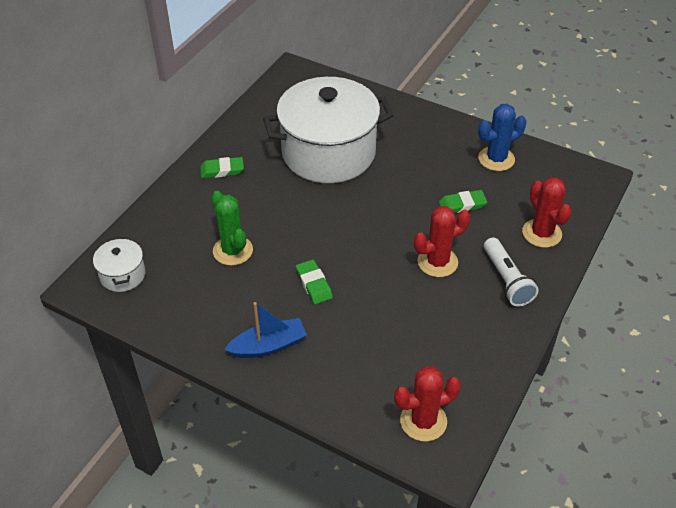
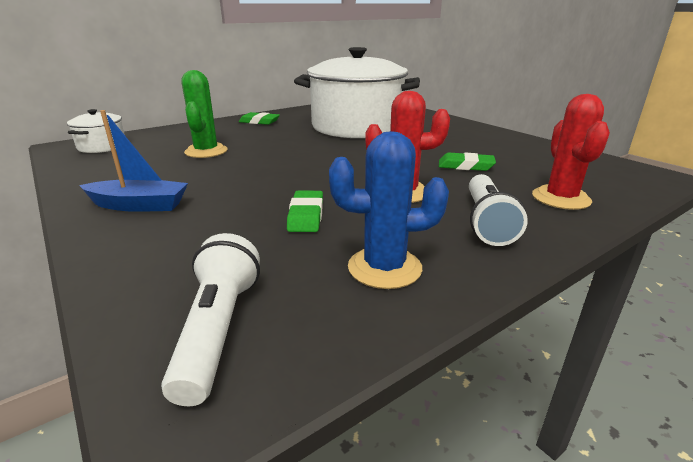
camera: 25 degrees right, 20 degrees down
(314, 284) = (248, 180): green eraser -> green eraser (306, 215)
(423, 421) = (218, 330): red cactus -> white flashlight
(496, 159) = (525, 150): blue cactus -> blue cactus (384, 268)

